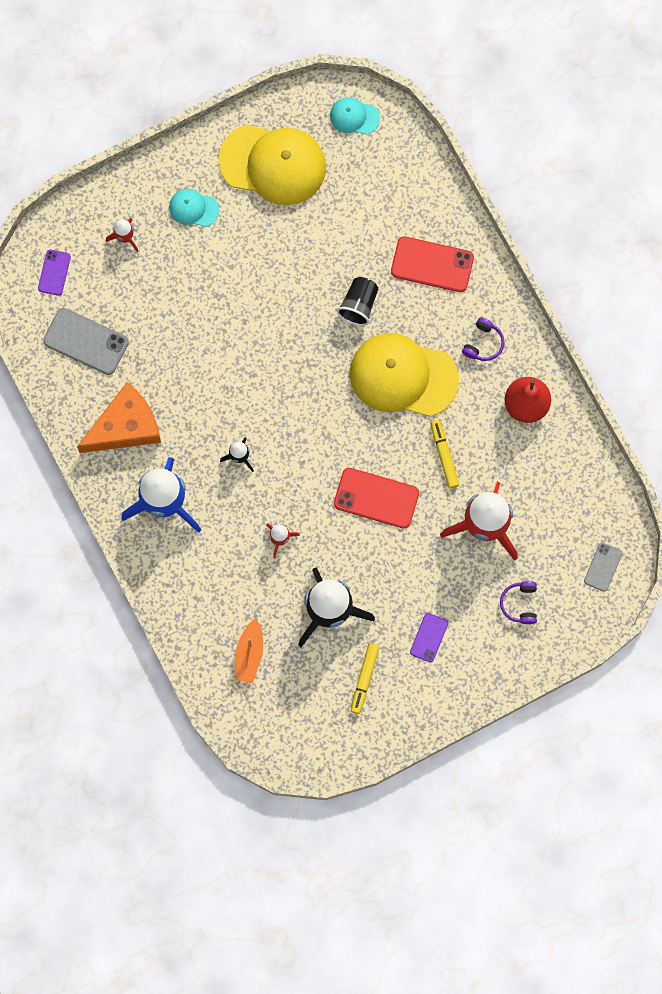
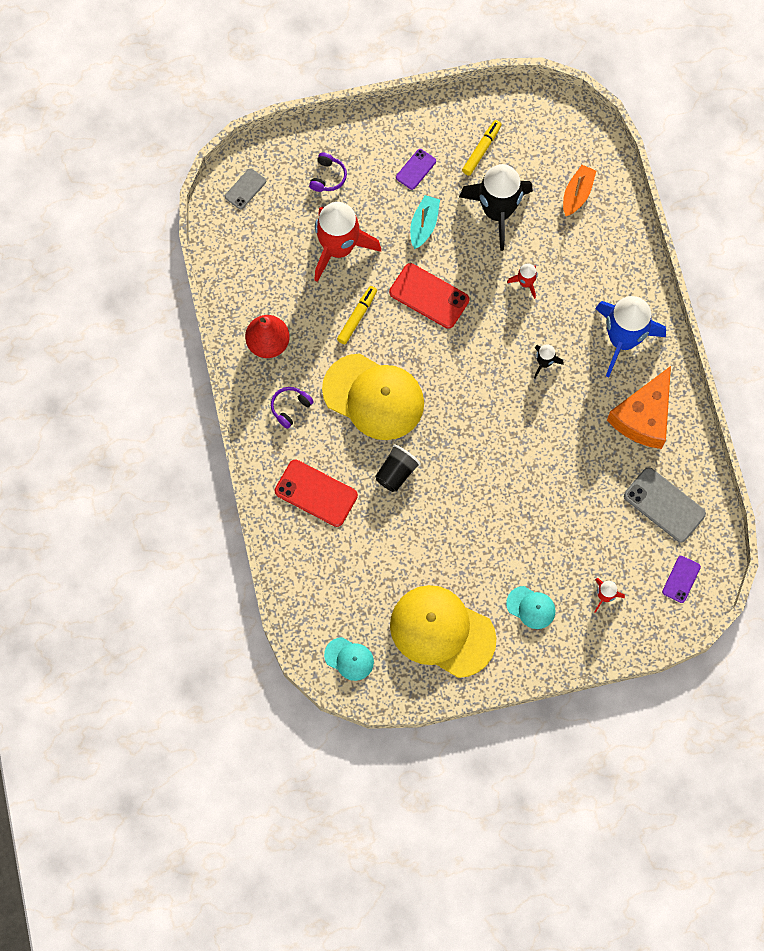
camera: 165 degrees left, 5 degrees down
(125, 426) = (643, 416): orange cheese -> orange cheese turned 45 degrees counterclockwise
(403, 575) = (424, 225): none -> turquoise boat
(444, 456) = (357, 317): yellow marker -> yellow marker turned 150 degrees counterclockwise

